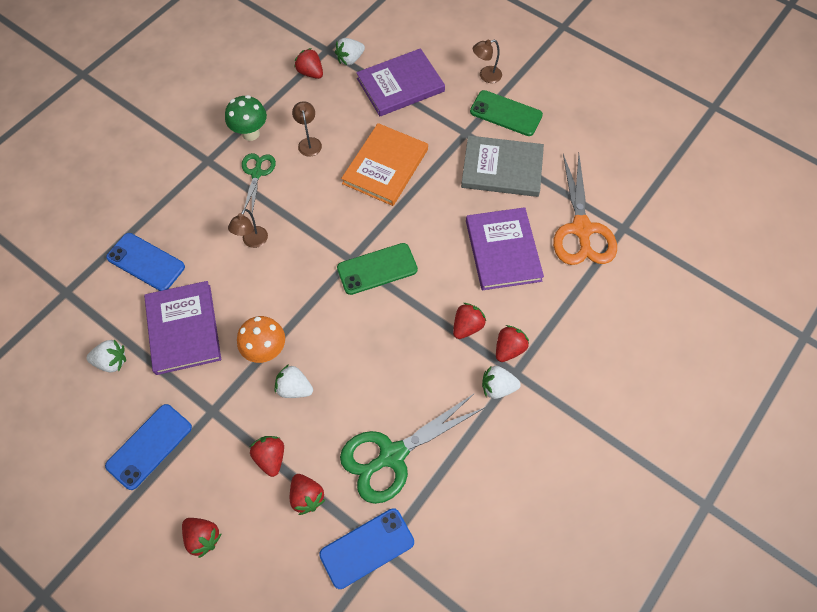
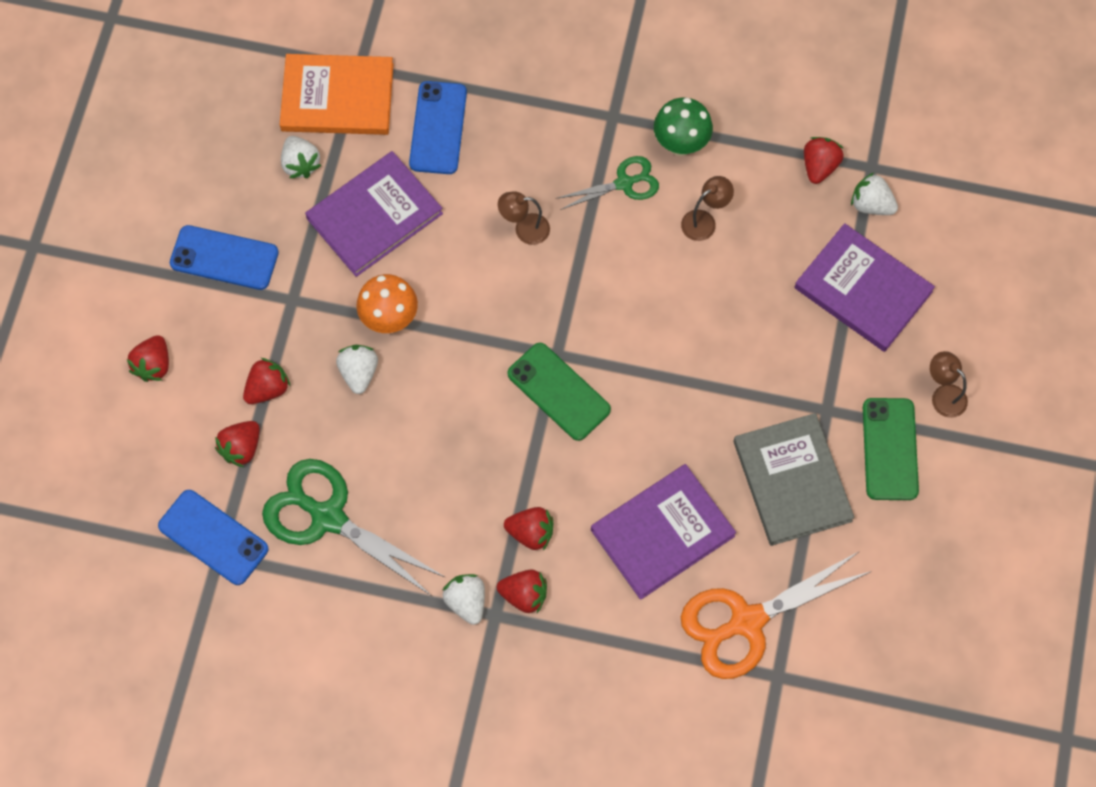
camera: 65 degrees right, 5 degrees up
(385, 166) = (716, 332): orange book -> orange book (337, 97)

